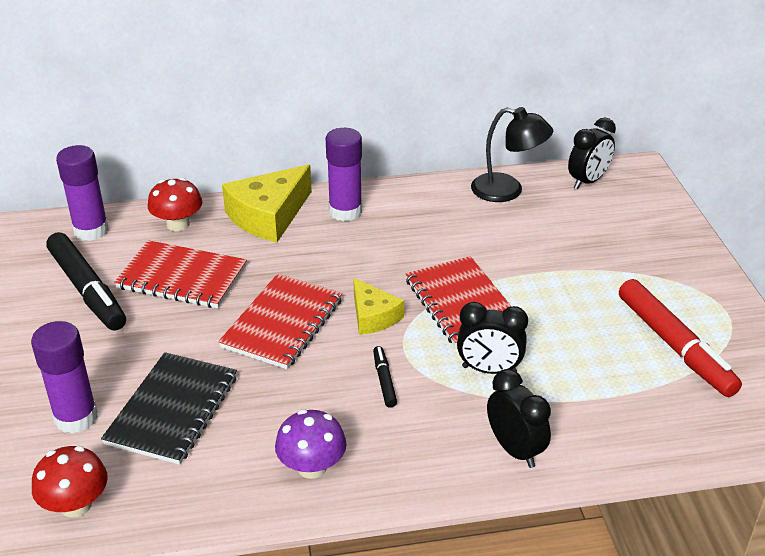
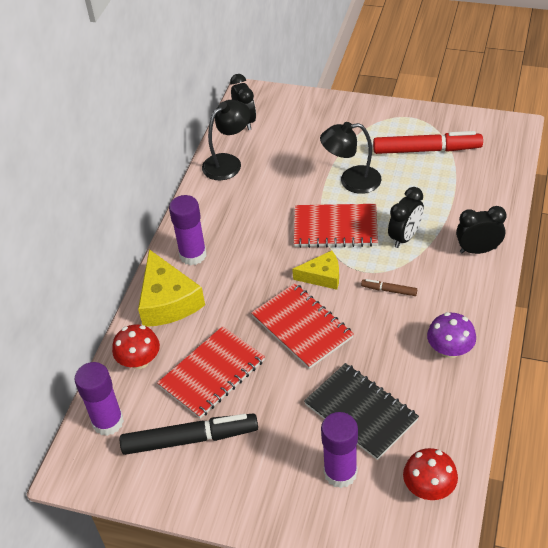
camera: 60 degrees left, 10 degrees up
(384, 380) = (389, 290): black marker -> brown marker
(555, 294) = (351, 181): none -> black lamp

